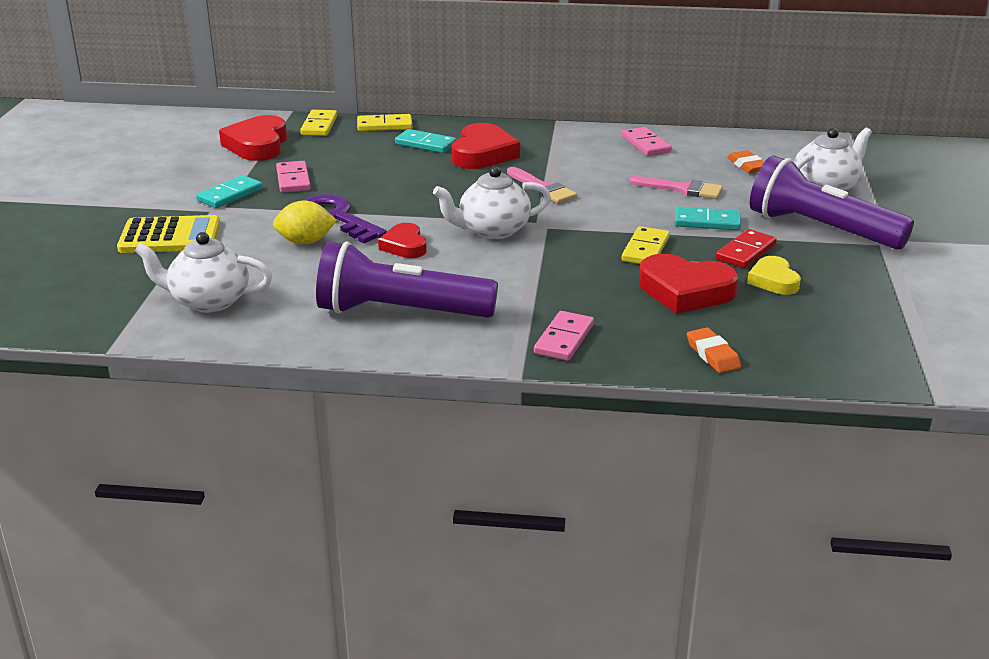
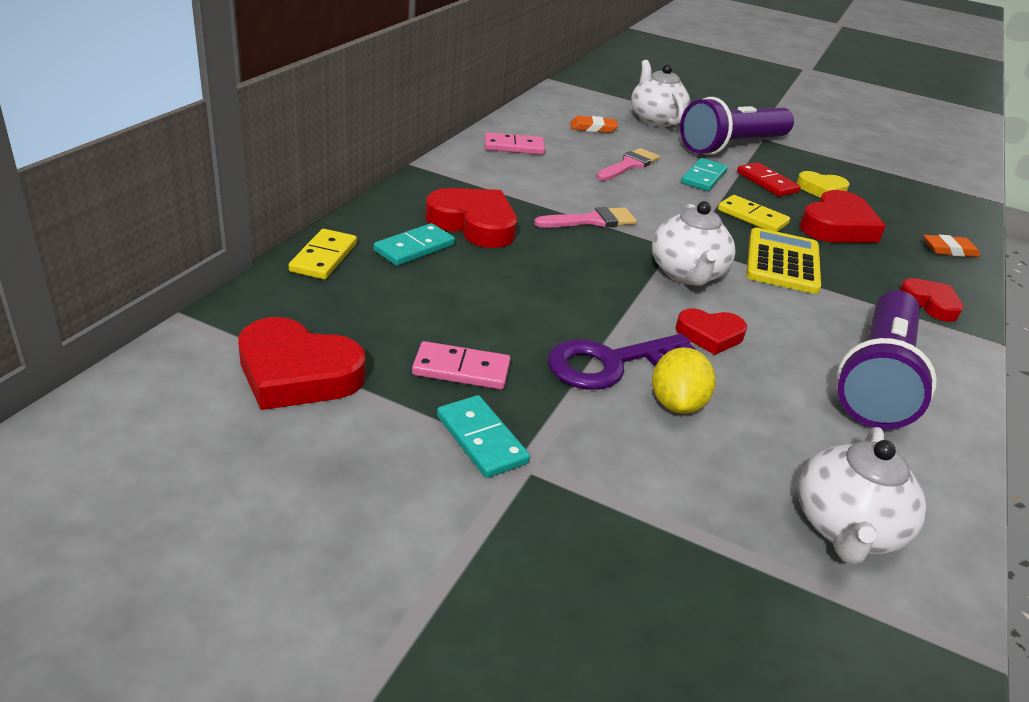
camera: 75 degrees left, 5 degrees up
(170, 236) = (614, 534): yellow calculator -> yellow calculator (782, 262)
(319, 125) = (271, 303): yellow domino -> none
(564, 339) = (930, 303): pink domino -> red heart

